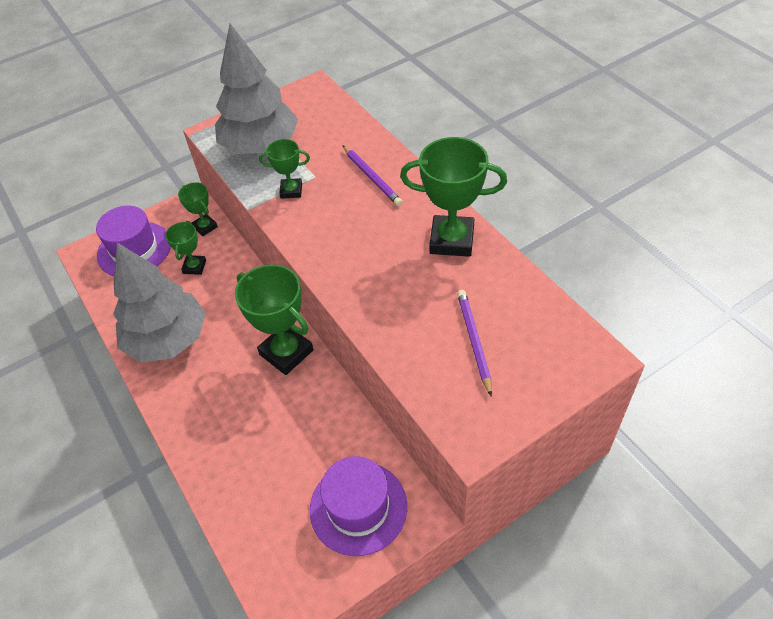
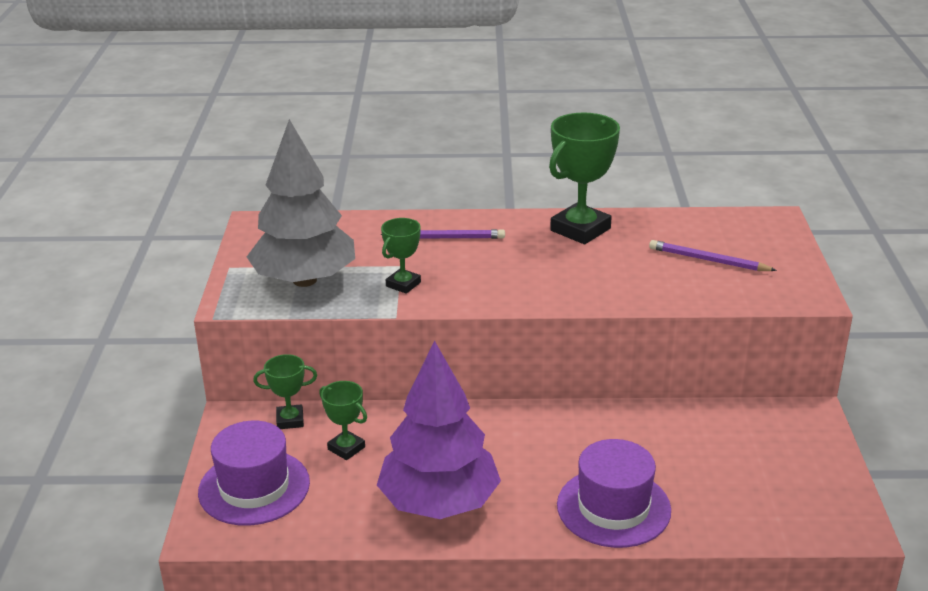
camera: 60 degrees left, 20 degrees down
(168, 339) = (439, 503): grey tree -> purple tree
(286, 352) = (548, 425): green trophy -> none
(358, 507) = (776, 445): purple hat -> purple hat (613, 507)

